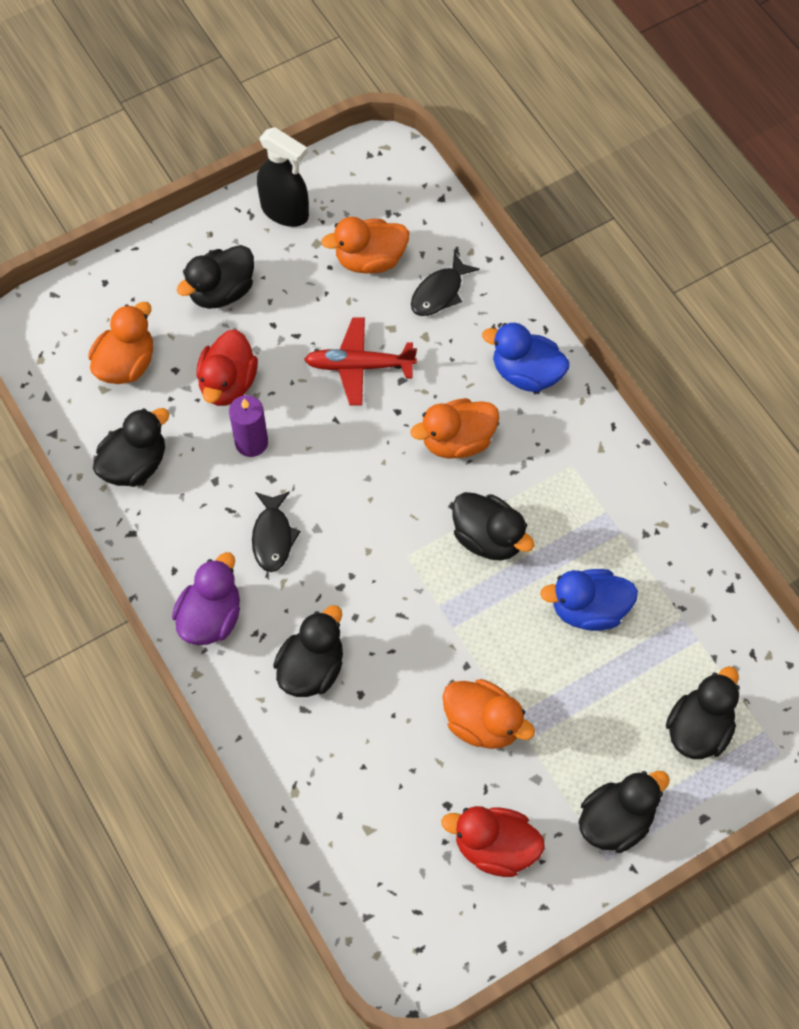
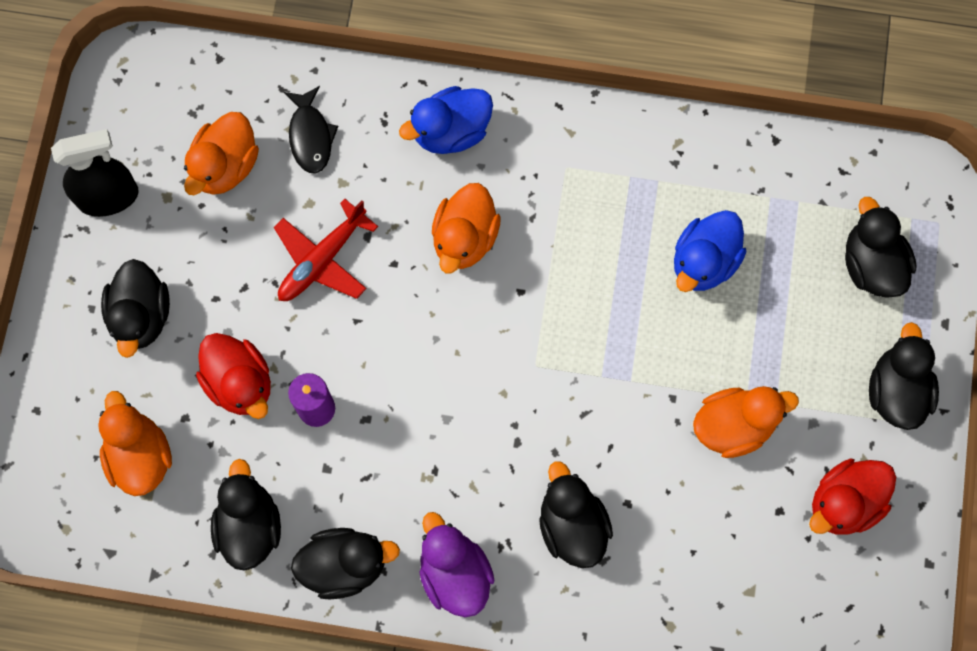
camera: 50 degrees left, 10 degrees up
(273, 537) = (423, 461): black fish -> none
(488, 538) = (575, 287): black duck -> black duck (345, 565)

